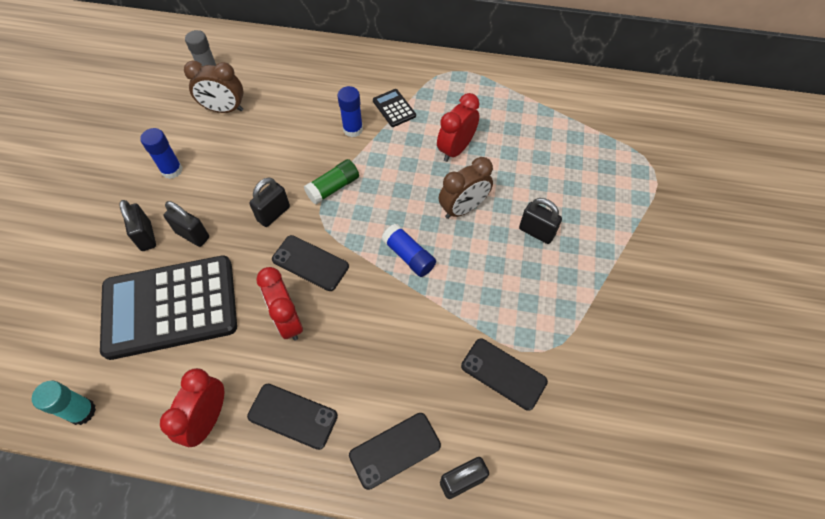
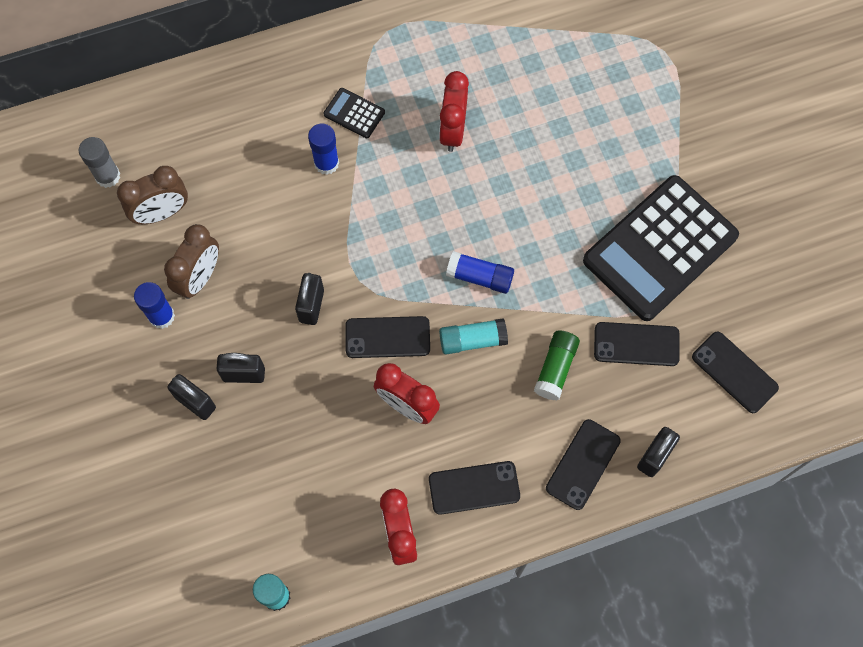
camera: 30 degrees left, 10 degrees up
(170, 307) = (281, 457): black calculator -> black calculator (660, 248)
(333, 188) = (353, 244): green glue stick -> green glue stick (555, 368)
(372, 299) = (472, 340): none -> turquoise glue stick
(463, 208) = (502, 196): brown clock -> brown clock (200, 277)
(536, 232) = (588, 185): black padlock -> none
(579, 447) = (734, 372): none -> black phone

